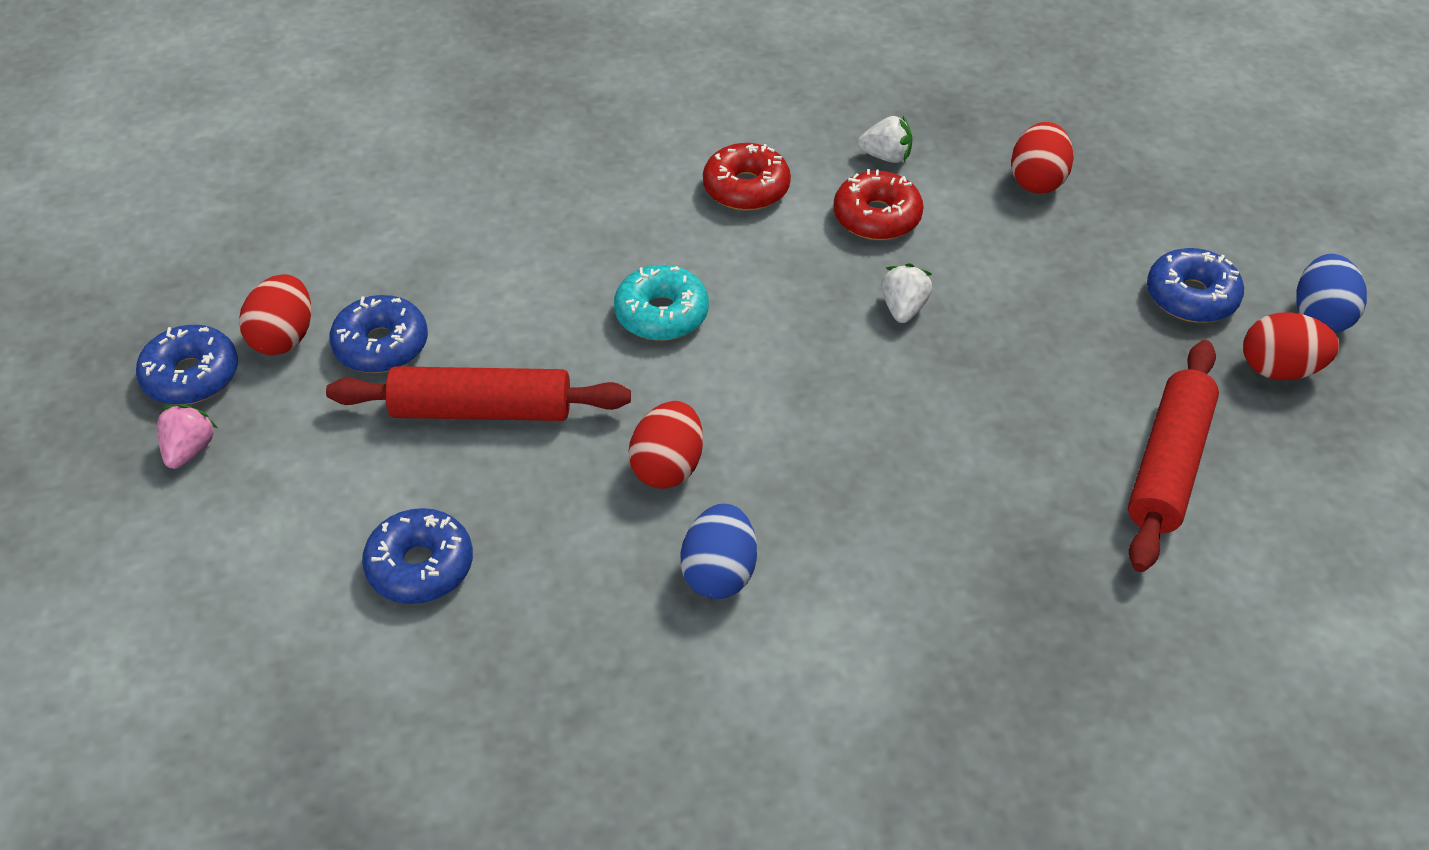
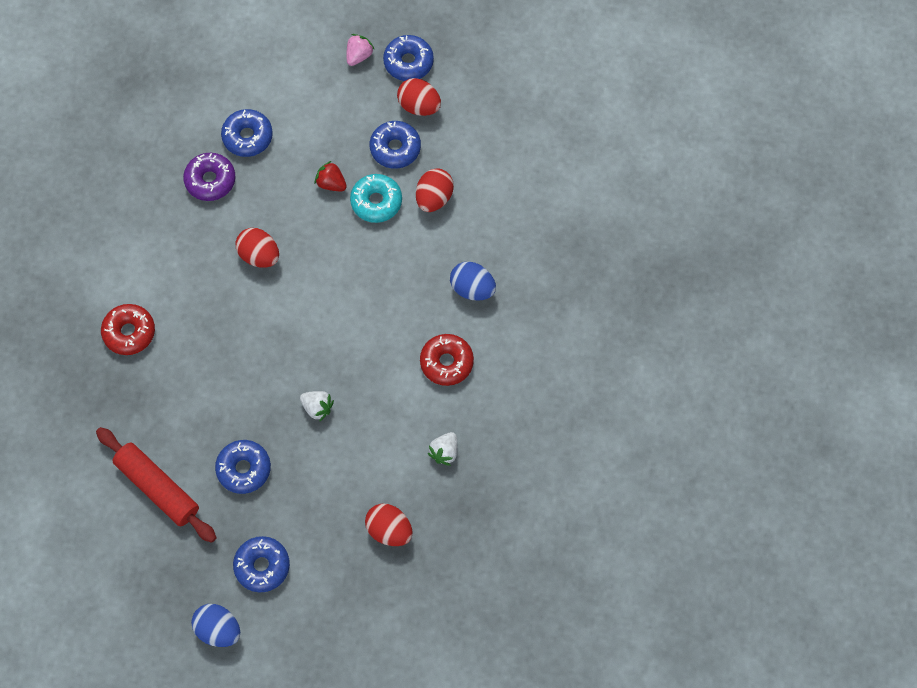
camera: 110 degrees right, 20 degrees up
(189, 450) = (359, 55): pink strawberry -> pink strawberry turned 90 degrees counterclockwise
(481, 410) = (331, 183): red rolling pin -> red strawberry
(539, 595) = (210, 180): none -> purple donut
(661, 314) = (363, 285): turquoise donut -> turquoise donut (376, 202)
(719, 573) = (188, 257): blue egg -> blue egg (472, 288)
(877, 217) = (394, 424): red donut -> red donut (129, 332)
(1060, 365) = (244, 469): none -> blue donut
(1280, 369) = (192, 582): red egg -> red egg (434, 198)

